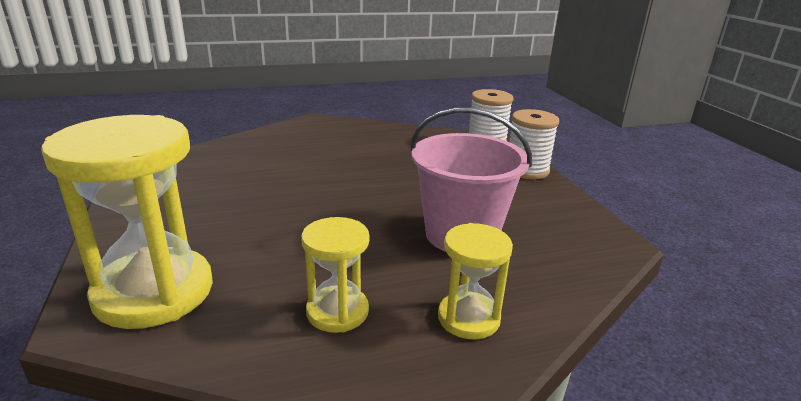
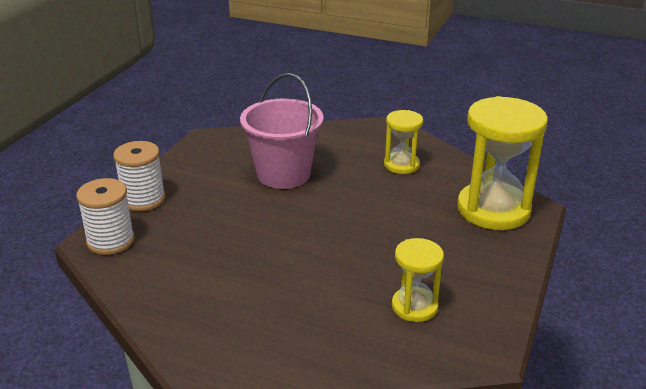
camera: 140 degrees left, 5 degrees up
(468, 318) = (343, 141): yellow hourglass -> yellow hourglass (414, 306)

